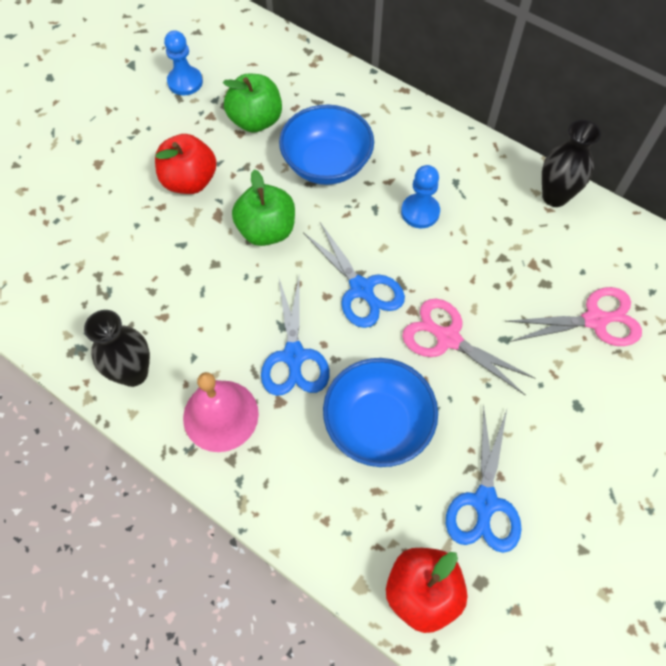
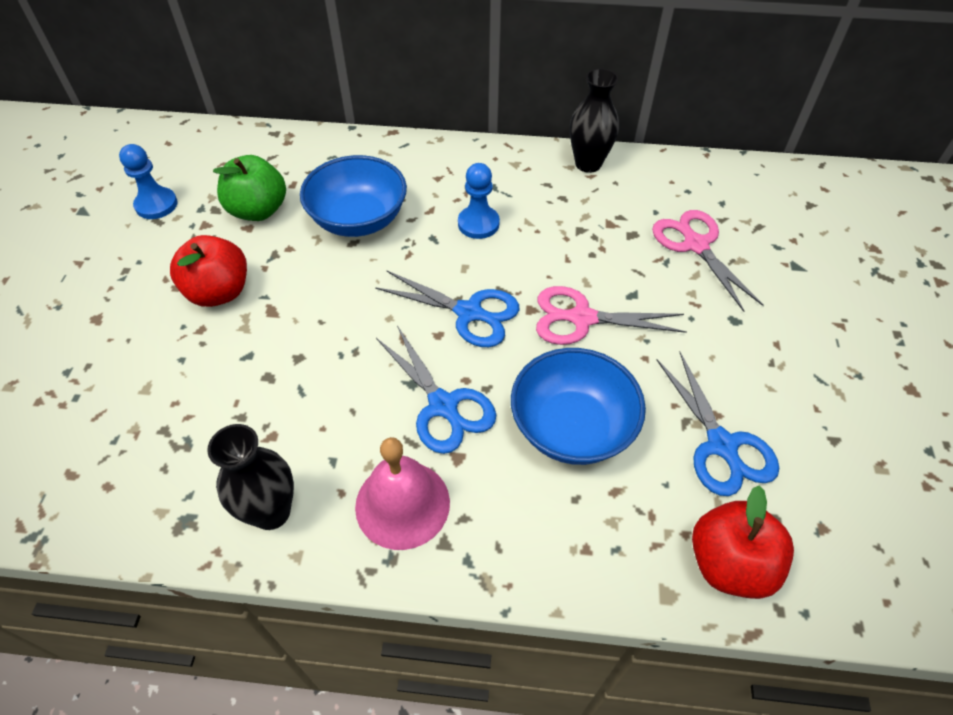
camera: 30 degrees left, 10 degrees down
(266, 230) = (335, 302): green apple -> none
(595, 320) = (695, 244): pink scissors -> pink scissors turned 75 degrees counterclockwise

